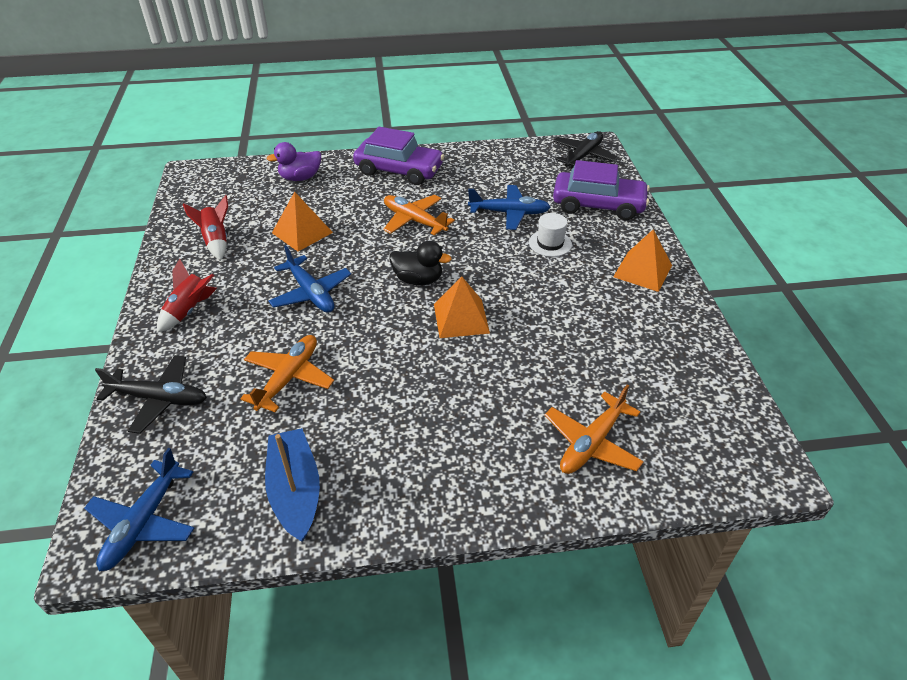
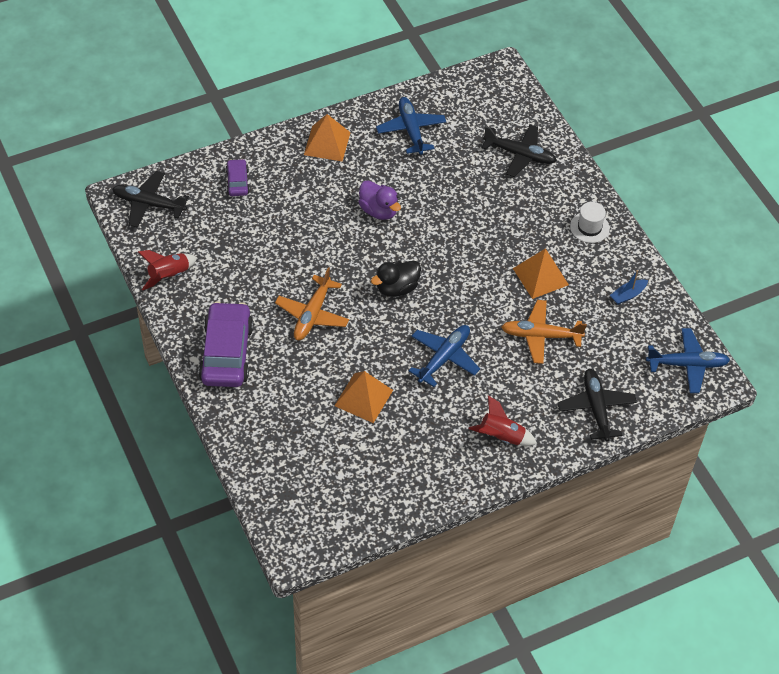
camera: 110 degrees left, 10 degrees up
(216, 241) = (403, 463): red rocket -> red rocket (169, 275)
(295, 491) = (627, 295): blue boat -> blue boat, size x0.52
(300, 178) = (270, 437): purple duck -> purple duck (378, 210)
(418, 280) = (397, 288): black duck -> black duck turned 120 degrees counterclockwise
(461, 318) = (432, 248): orange pyramid -> orange pyramid (540, 276)
(509, 213) = (274, 245): blue plane -> blue plane (411, 130)
(550, 243) = (311, 208): white hat -> white hat (589, 227)
(591, 443) = (520, 155): orange plane -> black plane
(598, 205) = (237, 182): purple car -> purple car, size x0.50

